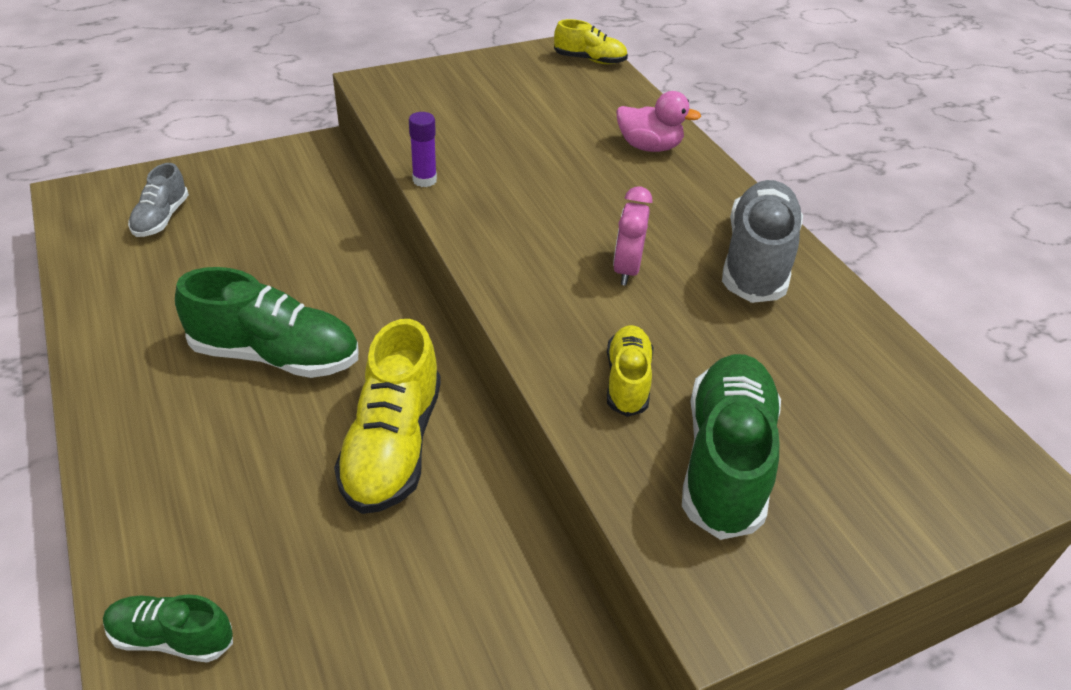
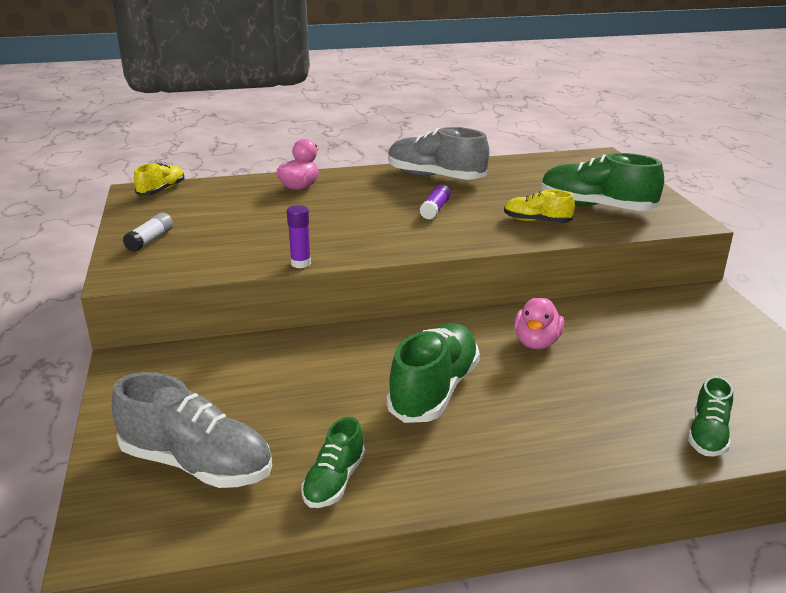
camera: 75 degrees left, 15 degrees down
(125, 301) = (334, 481): none -> green shoe
(161, 218) = (197, 464): grey shoe -> grey shoe, size x1.78
(393, 446) = (536, 342): yellow shoe -> pink duck
(458, 80) = (150, 240): none -> white glue stick
(626, 269) = (435, 209): pink clock -> purple glue stick

